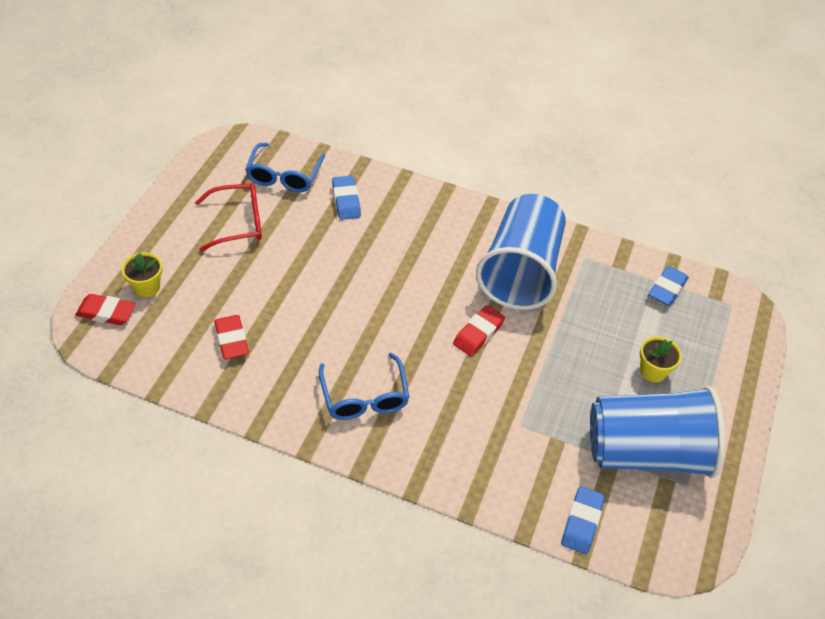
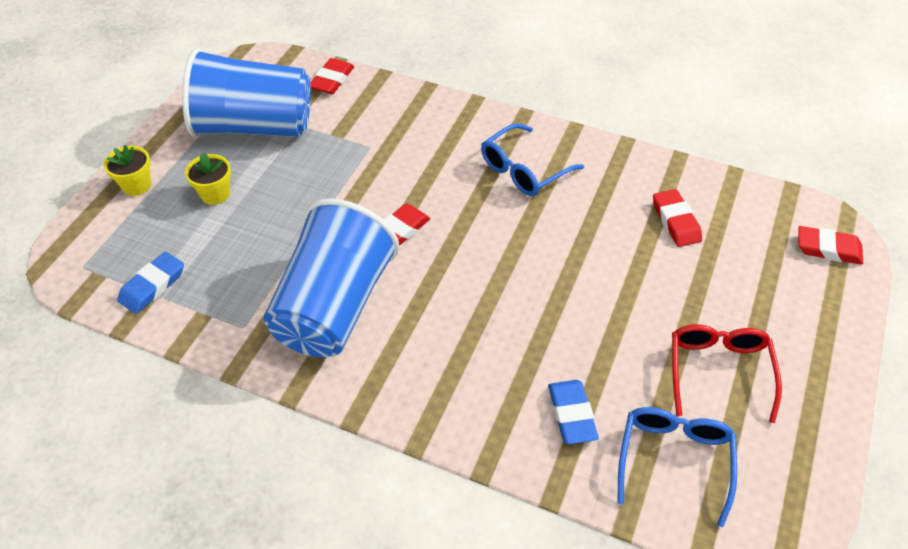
camera: 175 degrees left, 0 degrees up
(147, 287) = (797, 279): yellow flower pot -> yellow flower pot (136, 185)
(237, 223) = (718, 372): red glasses -> red glasses turned 105 degrees clockwise
(364, 396) = (524, 169): blue glasses -> blue glasses turned 120 degrees counterclockwise
(582, 522) = (332, 80): blue eraser -> red eraser

